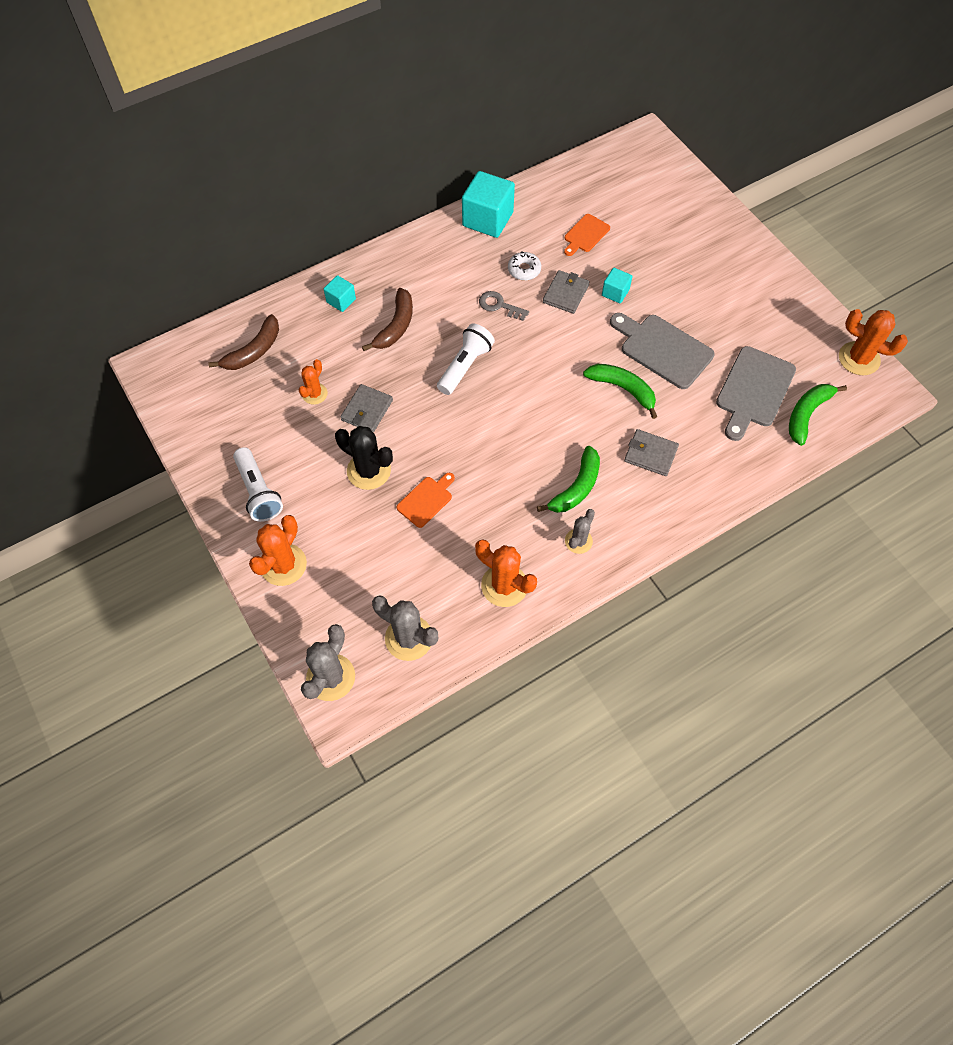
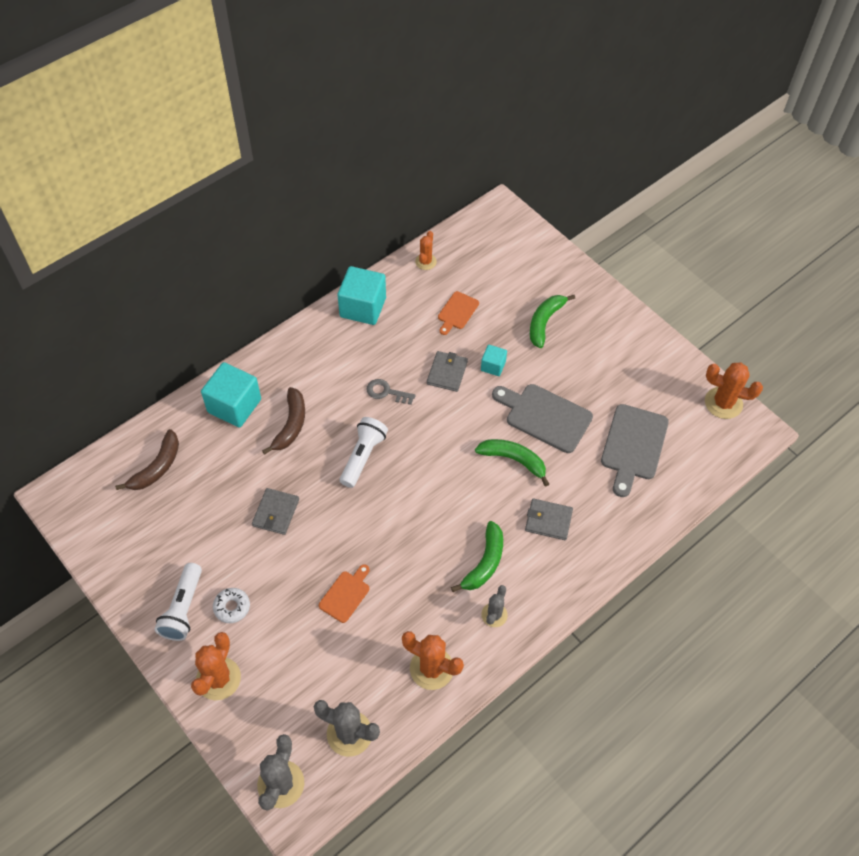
camera: 10 degrees left, 5 degrees down
(258, 492) = (183, 609): white flashlight -> white flashlight turned 45 degrees clockwise
(314, 394) = (223, 503): orange cactus -> orange cactus (425, 262)
(341, 300) = (234, 406): turquoise cube -> turquoise cube, size x1.92
(369, 471) = (286, 573): black cactus -> none
(524, 270) = (404, 353): white donut -> white donut (232, 607)
(807, 414) = (684, 463): green banana -> green banana (545, 322)

